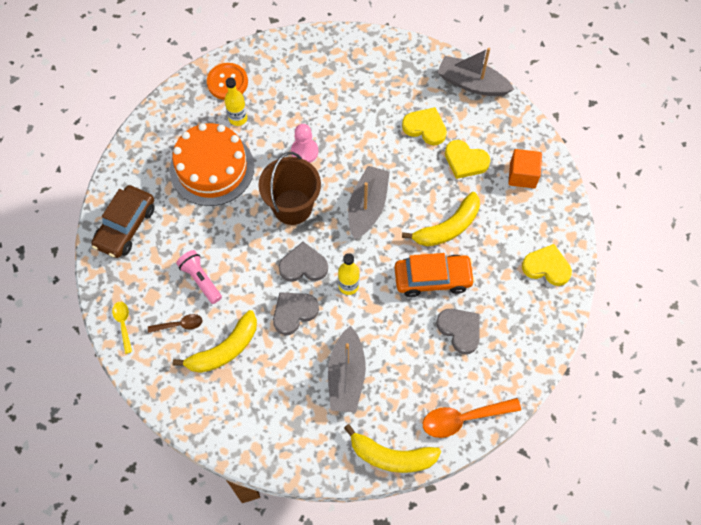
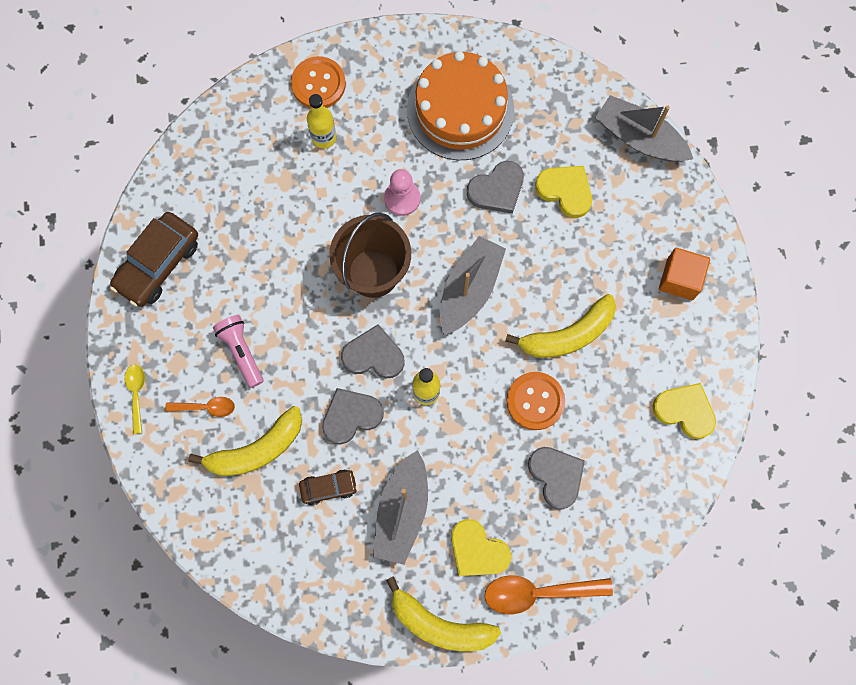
camera: 10 degrees right, 10 degrees up
(179, 325) = (206, 407): brown spoon -> orange spoon
(212, 168) = (279, 202): orange cake -> orange cake (460, 110)
(286, 368) = (328, 487): none -> brown car
(374, 134) = (497, 189): none -> grey heart
(433, 278) = (535, 401): orange car -> orange button
(465, 161) = (609, 247): yellow heart -> yellow heart (477, 550)

